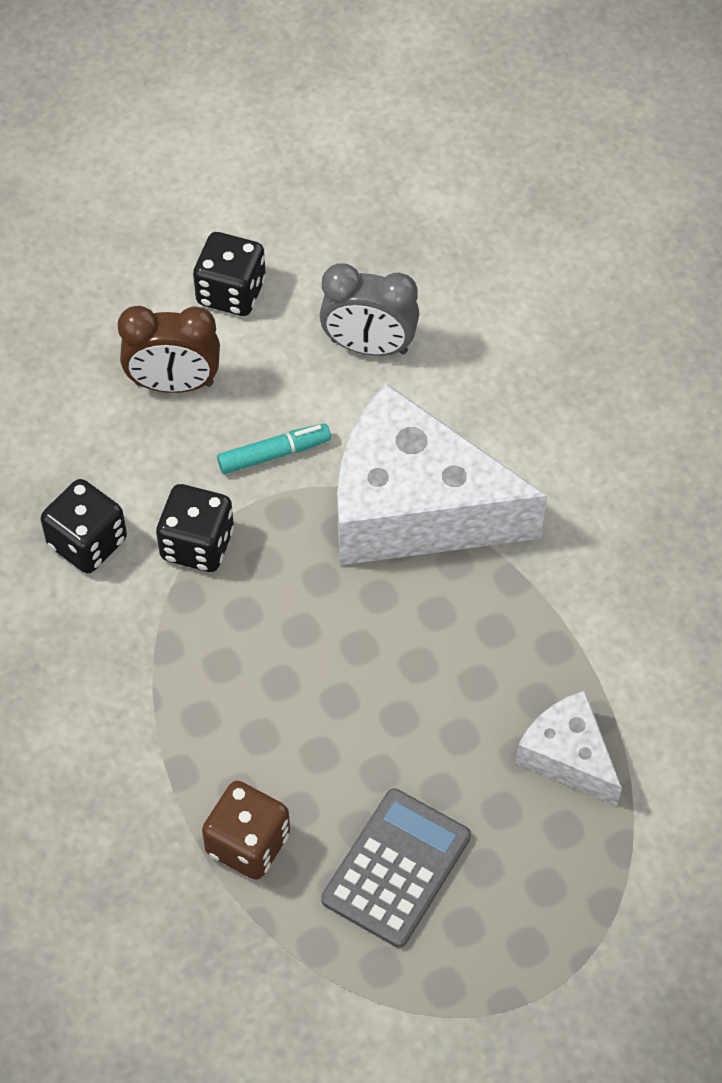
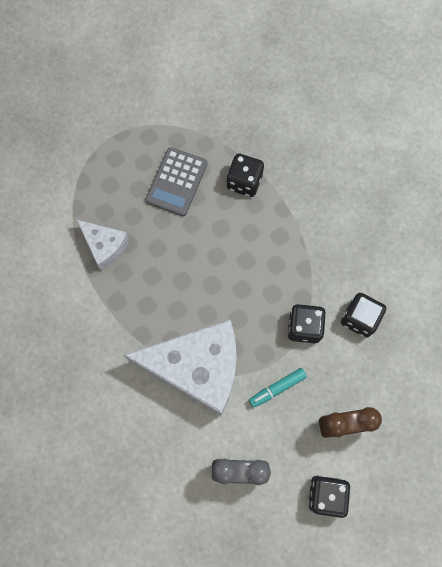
camera: 170 degrees right, 15 degrees up
(248, 843) = (244, 182): brown dice -> black dice

